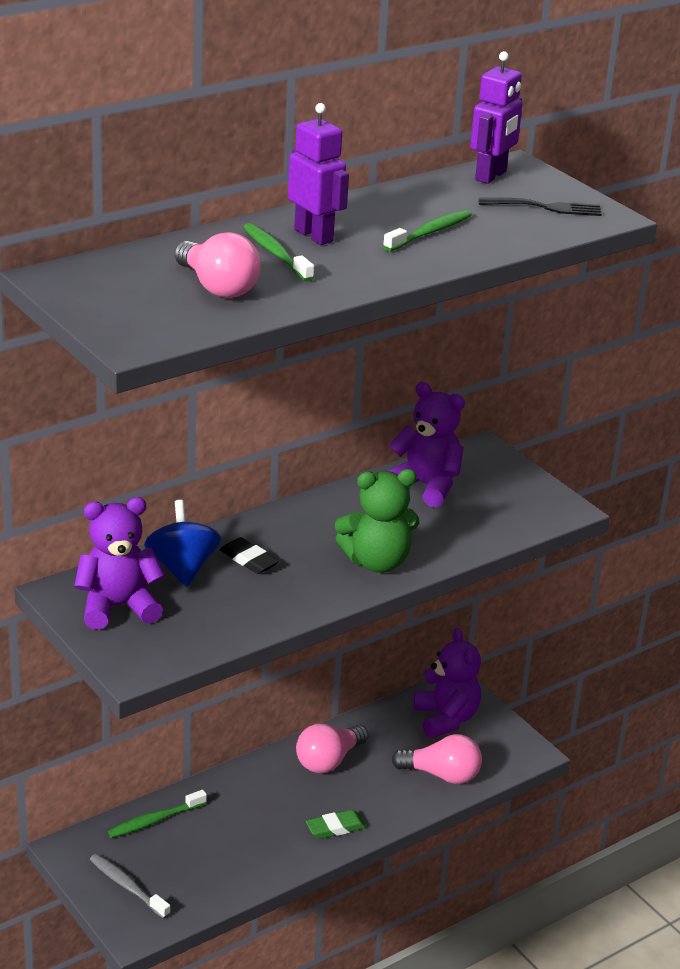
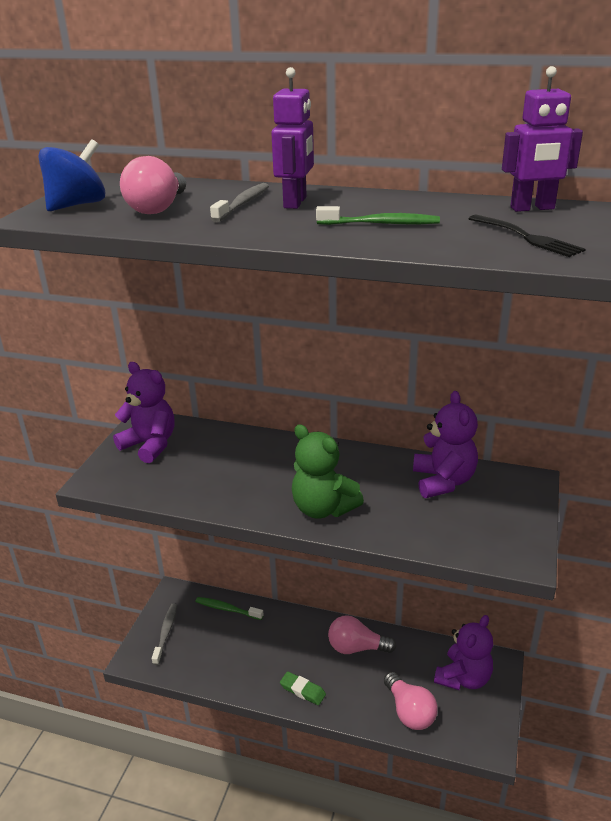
camera: 55 degrees right, 0 degrees up
(182, 568) = (216, 444): blue spinning top -> blue spinning top (77, 205)
(249, 560) = (256, 461): black eraser -> none
(276, 254) = (243, 204): green toothbrush -> grey toothbrush

